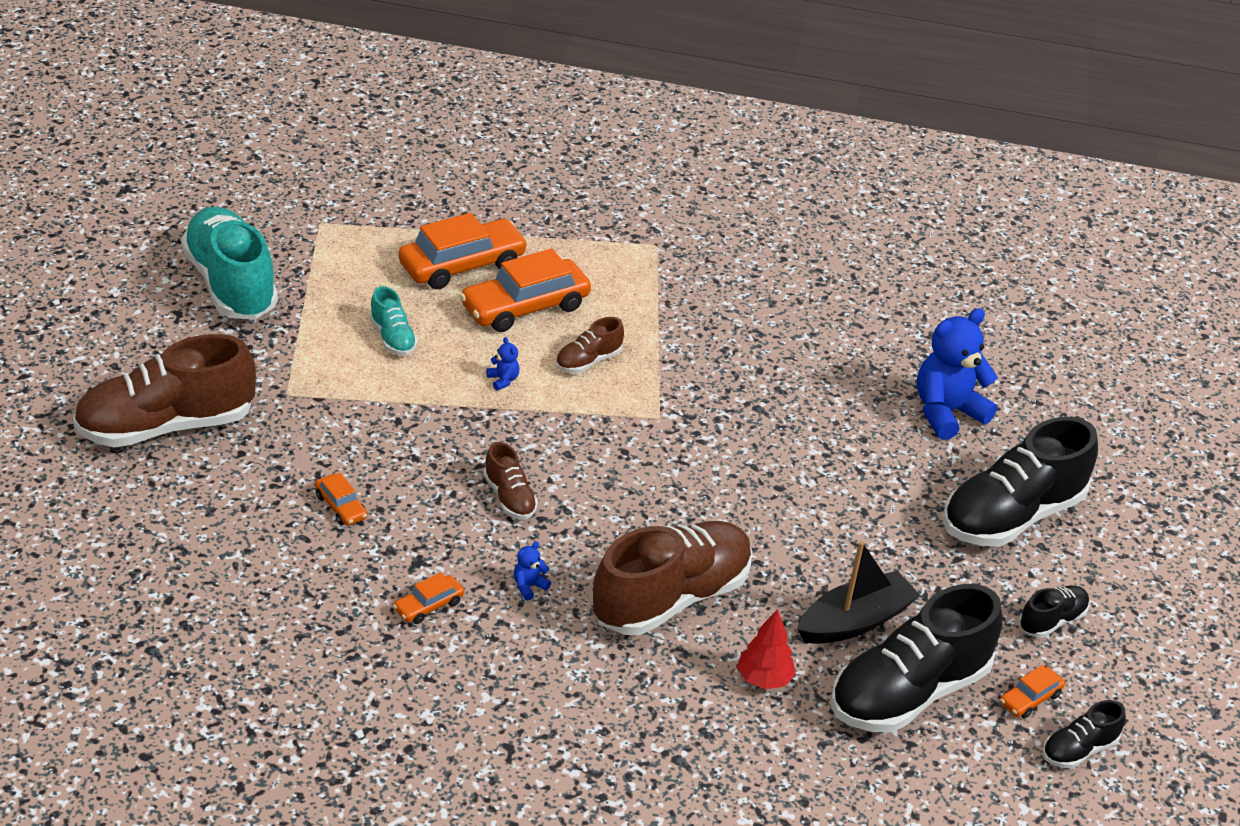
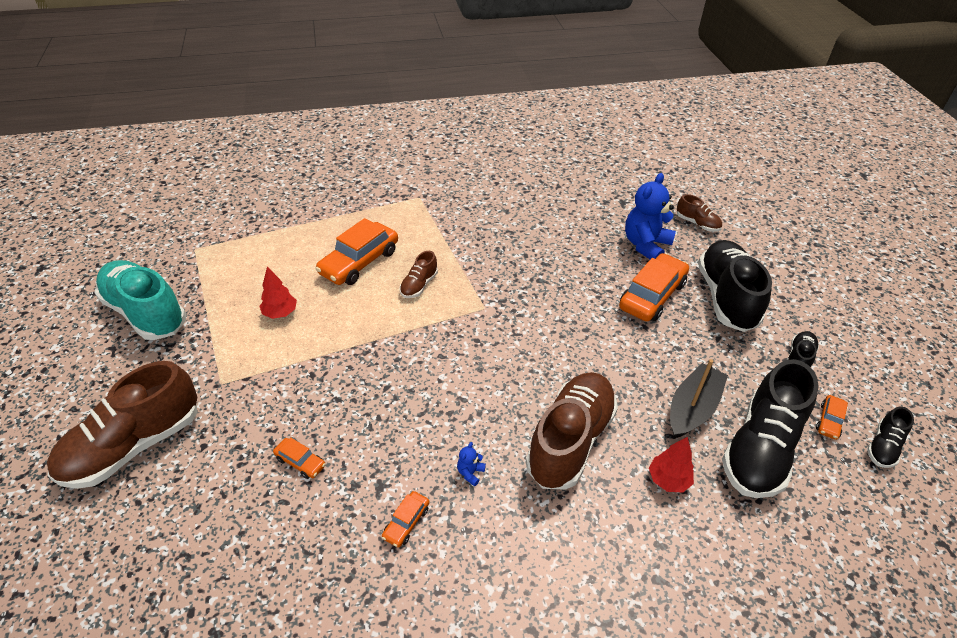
camera: 20 degrees left, 5 degrees up
(392, 338) = (280, 313): turquoise shoe -> red tree
(462, 265) = (304, 247): orange car -> orange car (652, 295)
(503, 380) = (370, 318): blue teddy bear -> none
(509, 497) = (419, 405): brown shoe -> brown shoe (697, 223)
(1011, 516) = (726, 297): black shoe -> black shoe turned 150 degrees clockwise

